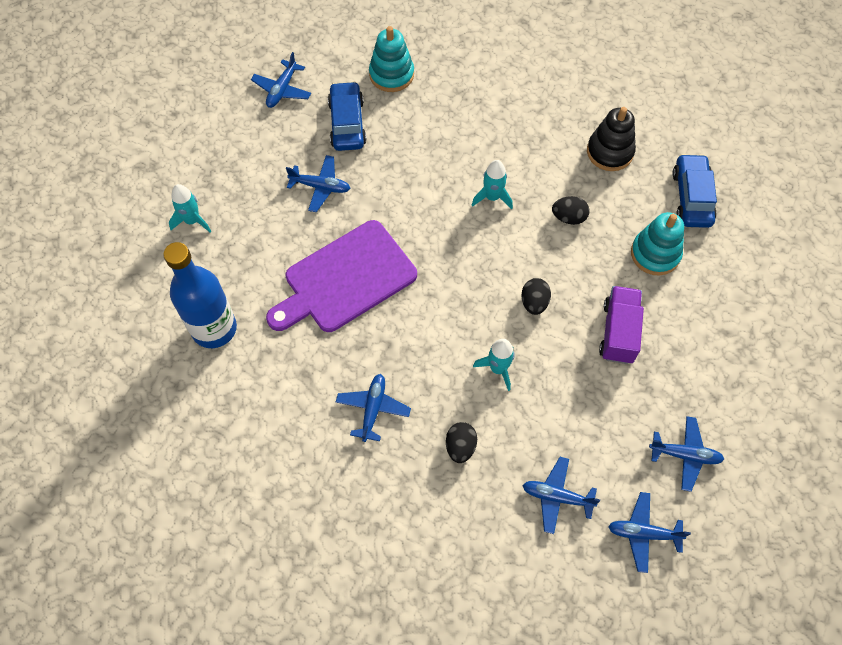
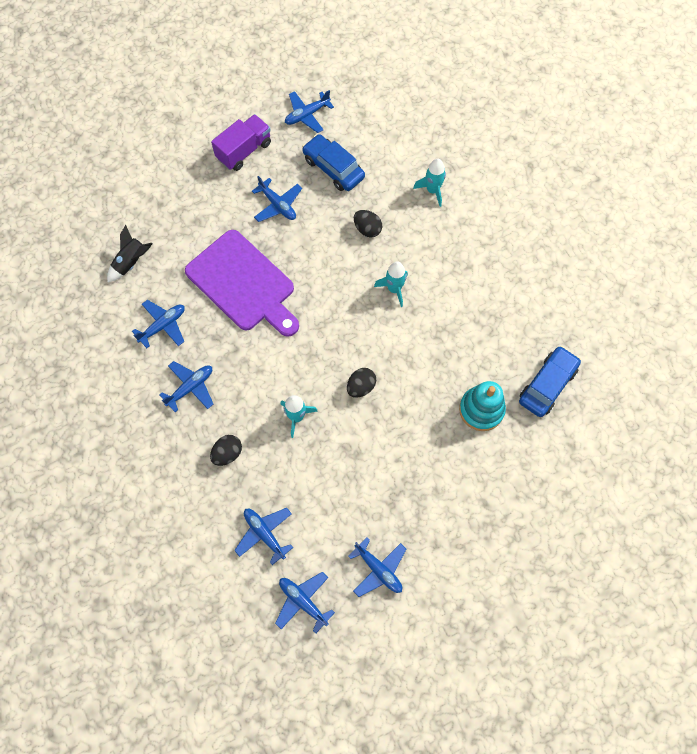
camera: 35 degrees right, 5 degrees up
(192, 220) = (173, 176): turquoise rocket -> turquoise rocket (432, 190)
(214, 328) = (131, 262): blue bottle -> black rocket
(297, 368) = (163, 326): none -> blue plane
(345, 279) = (243, 283): purple cutting board -> purple cutting board turned 135 degrees counterclockwise
(347, 123) = (333, 168): blue car -> blue car turned 75 degrees counterclockwise
(391, 74) = (395, 149): turquoise stacking toy -> none
(569, 217) = (438, 340): black egg -> black egg (367, 229)
(610, 152) = (512, 310): black stacking toy -> none
(618, 332) = (404, 449): purple truck -> purple truck (244, 151)

